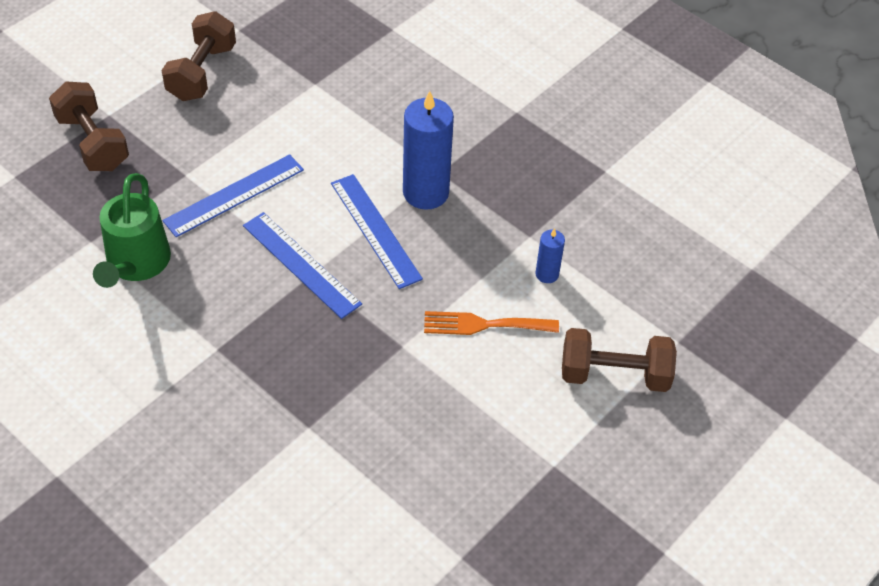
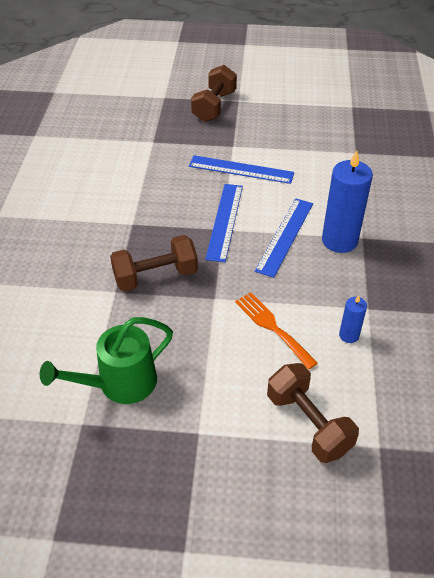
camera: 55 degrees right, 5 degrees down
(136, 264) = (155, 164): green watering can -> green watering can (119, 384)
(202, 73) = (306, 112): brown dumbbell -> brown dumbbell (155, 276)

